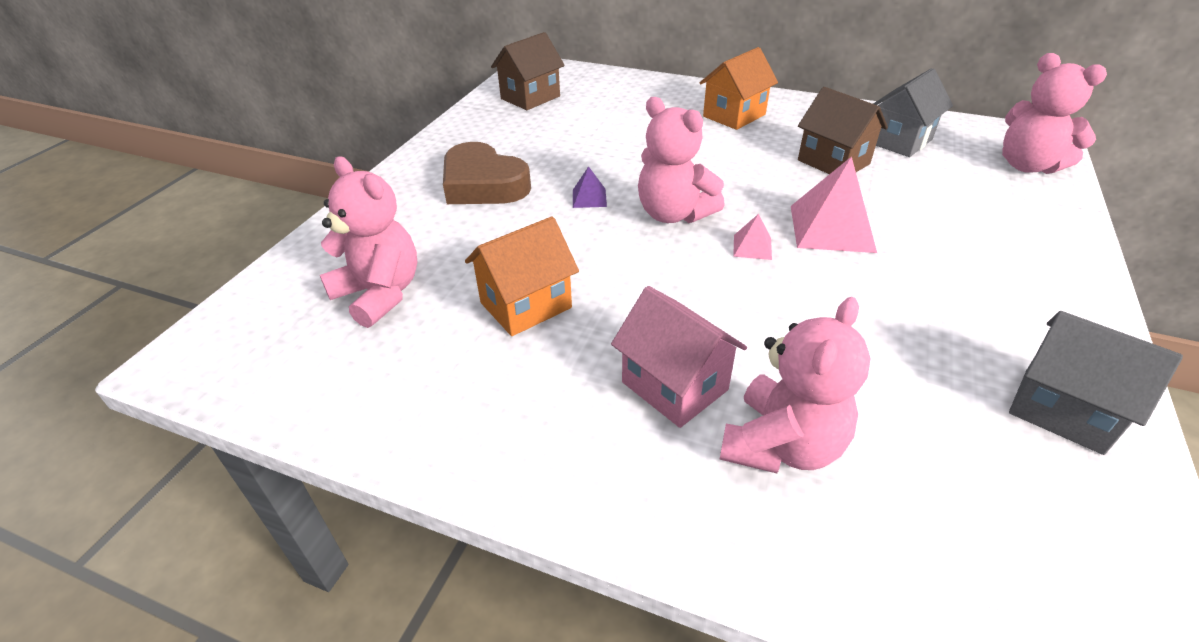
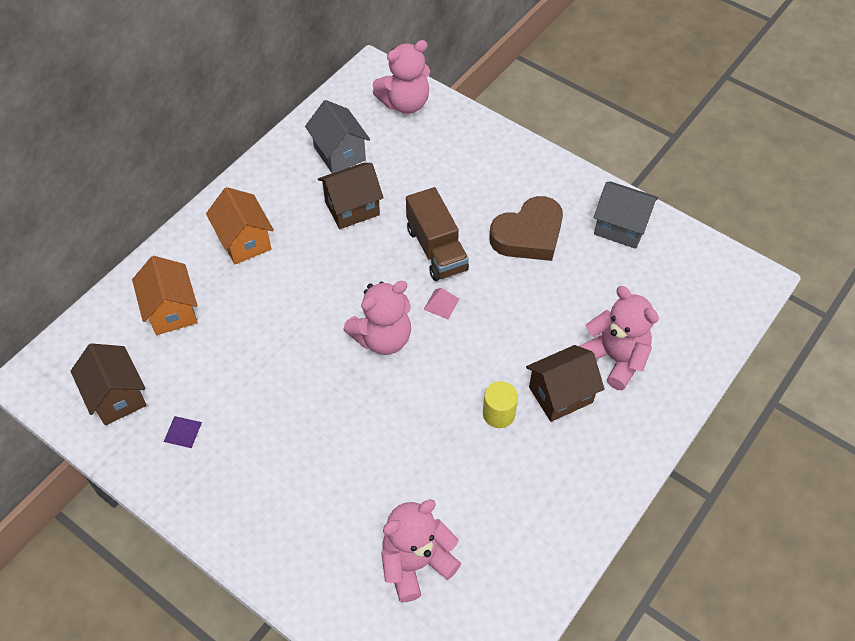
camera: 75 degrees left, 15 degrees up
(483, 184) = (280, 467): brown heart -> brown heart (528, 235)
(526, 305) = (461, 462): orange house -> orange house (171, 311)
(589, 198) = (336, 389): purple pyramid -> purple pyramid (182, 431)
(612, 326) = (498, 414): none -> yellow cylinder
(674, 386) = (560, 395): pink house -> brown house
(832, 228) = (436, 249): pink pyramid -> brown truck
(1062, 410) = (621, 227): grey house -> grey house turned 60 degrees clockwise

